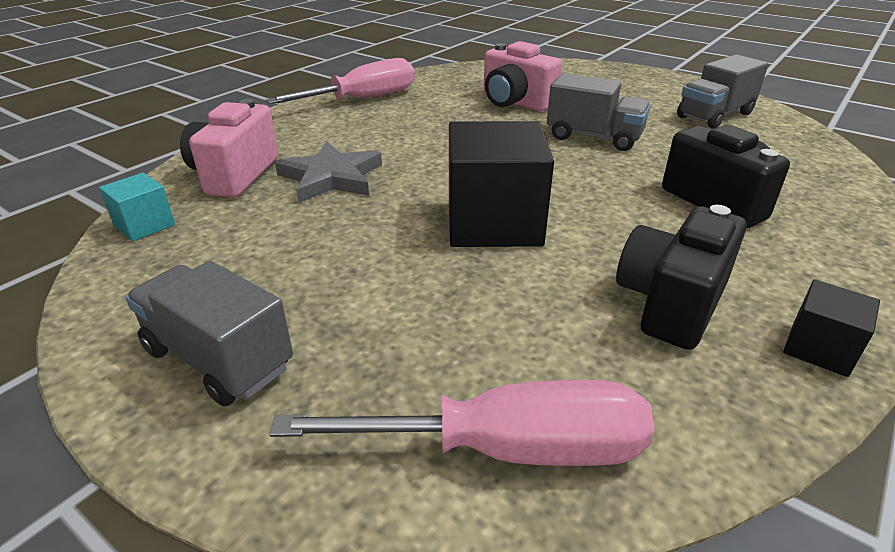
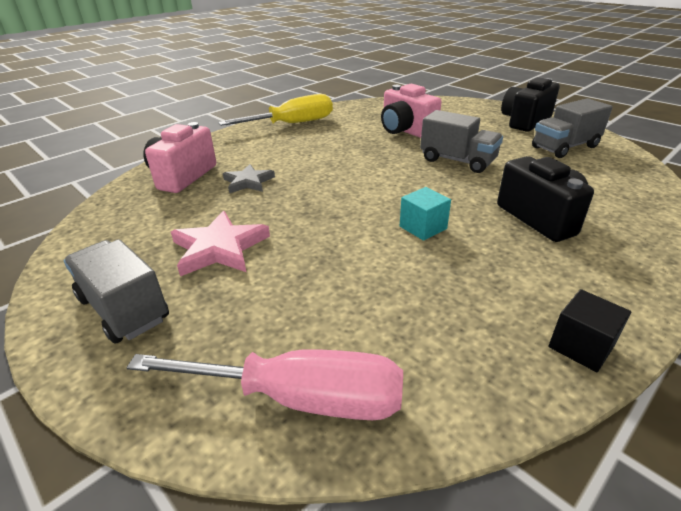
camera: 10 degrees right, 0 degrees up
(144, 225) = (110, 209): turquoise cube -> turquoise cube (423, 227)
(324, 266) = (219, 248): none -> pink star
(331, 177) = (248, 182): grey star -> grey star, size x0.66
(363, 99) = (292, 124): pink screwdriver -> yellow screwdriver
(493, 223) = (354, 224): black cube -> none
(671, 303) = (470, 297): black camera -> black camera (525, 121)

